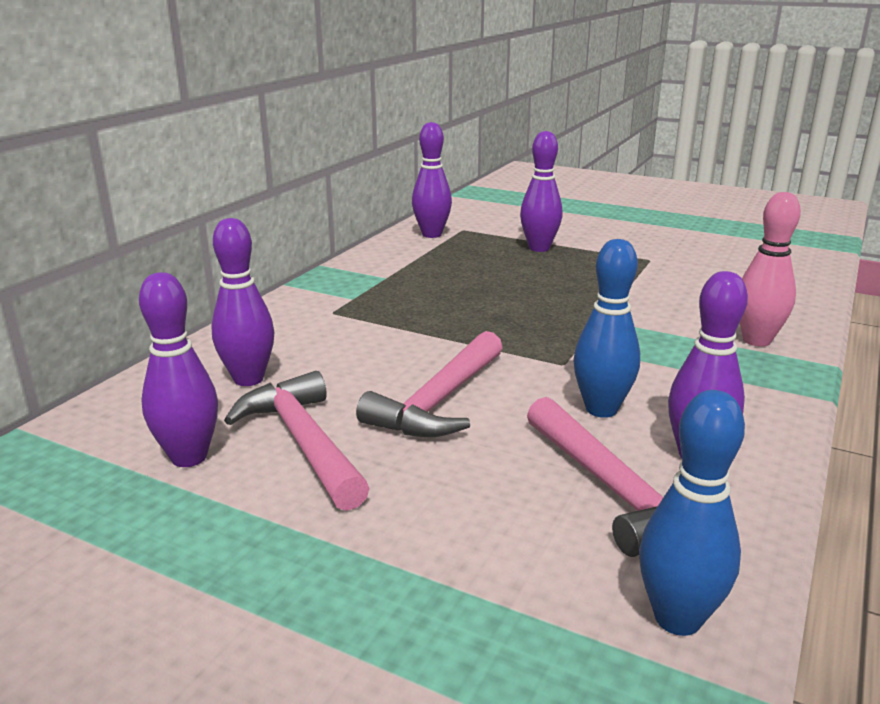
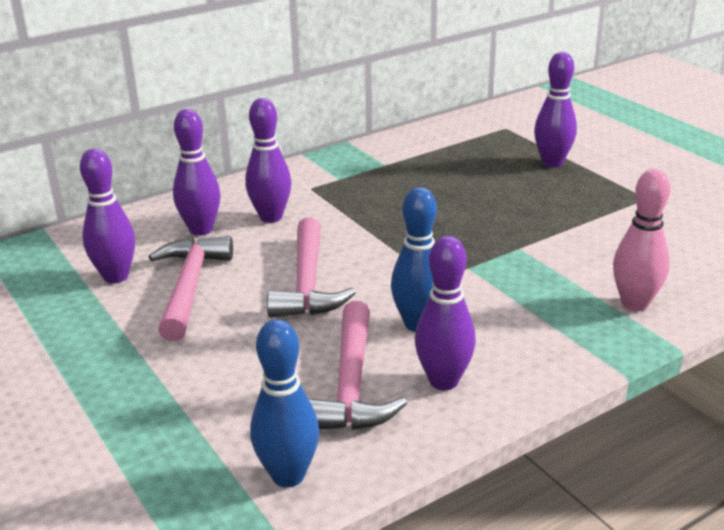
camera: 30 degrees right, 5 degrees up
(431, 234) = (471, 128): purple bowling pin -> purple bowling pin (271, 217)
(439, 401) = (308, 283): pink hammer -> pink hammer turned 60 degrees counterclockwise

